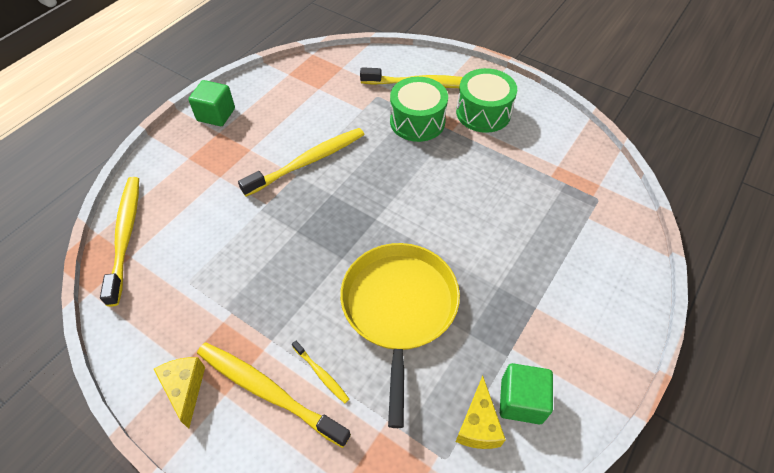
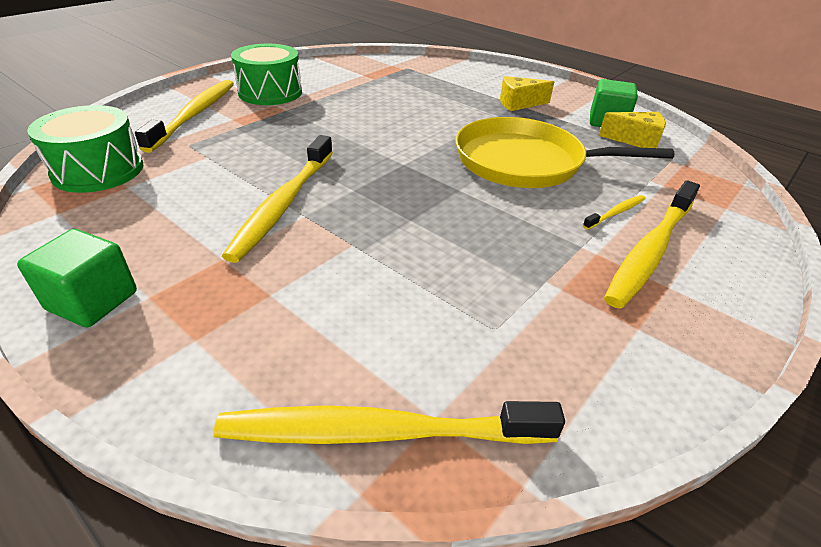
camera: 85 degrees left, 15 degrees down
(185, 389) = (676, 324): yellow cheese -> yellow cheese (519, 103)
(308, 162) = (284, 204): yellow toothbrush -> yellow toothbrush turned 135 degrees counterclockwise
(417, 121) = (257, 125): green drum -> green drum (98, 170)

